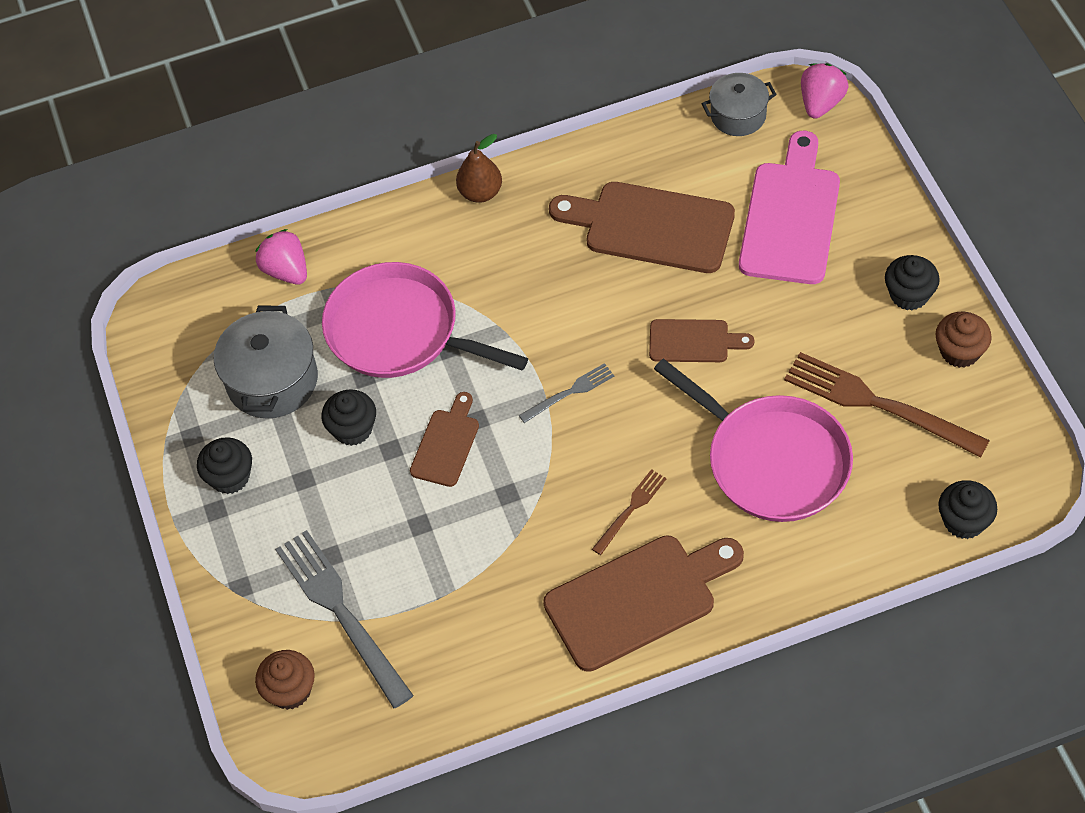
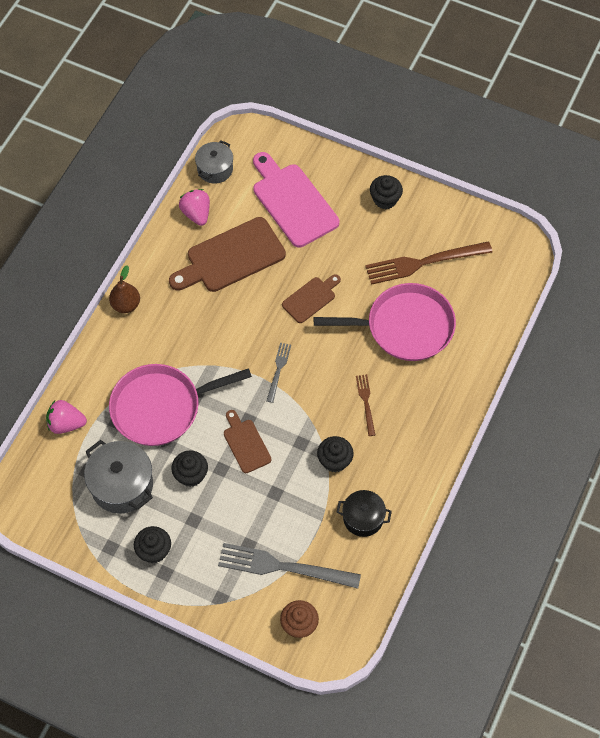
camera: 50 degrees left, 5 degrees up
(485, 636) = (363, 518): none -> black pot
(638, 599) = (412, 441): brown cutting board -> none
(821, 103) = (249, 134): pink strawberry -> pink strawberry (196, 214)
(959, 351) = (434, 209): brown cupcake -> none
(964, 521) = (513, 287): black cupcake -> black cupcake (334, 460)

